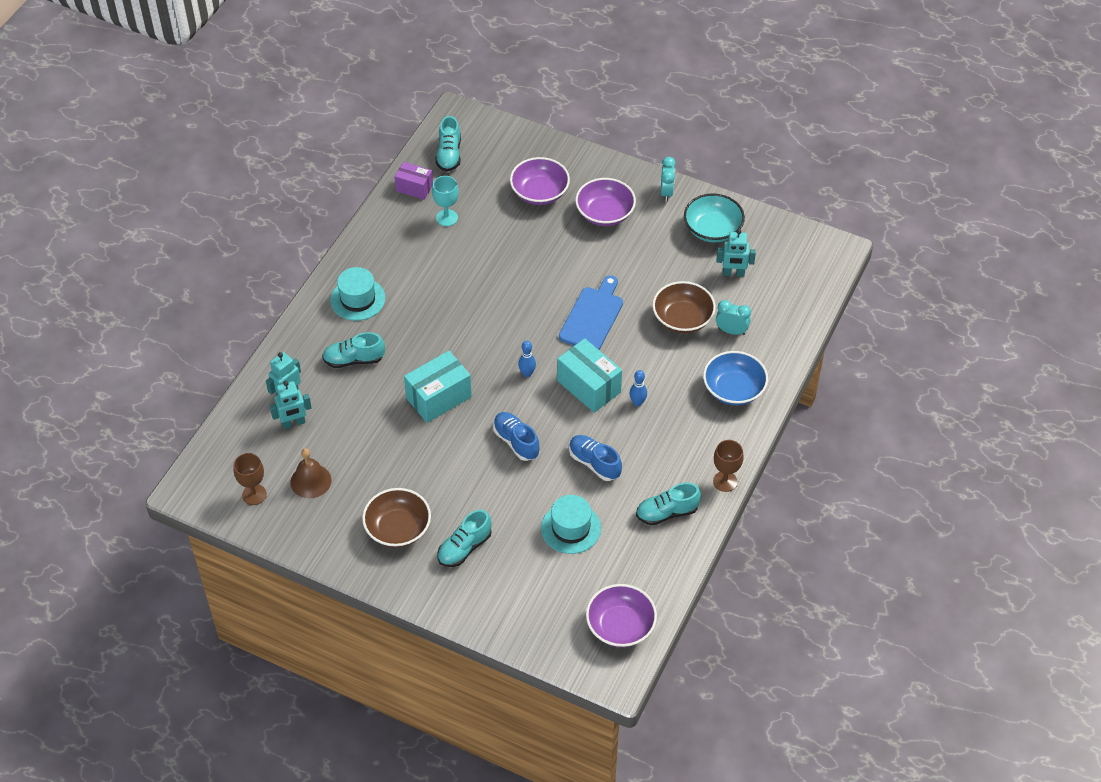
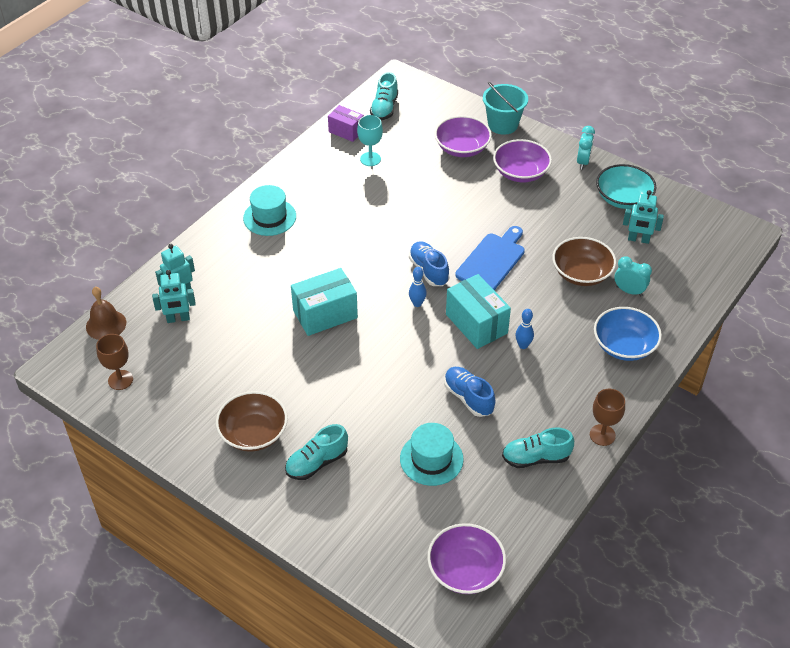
camera: 10 degrees right, 5 degrees down
(310, 481) = (179, 375): brown bell -> brown bell (106, 324)
(354, 360) = (252, 269): turquoise shoe -> none
(516, 442) = (392, 366): blue shoe -> blue shoe (428, 270)
(577, 158) = (503, 124): none -> turquoise bucket

